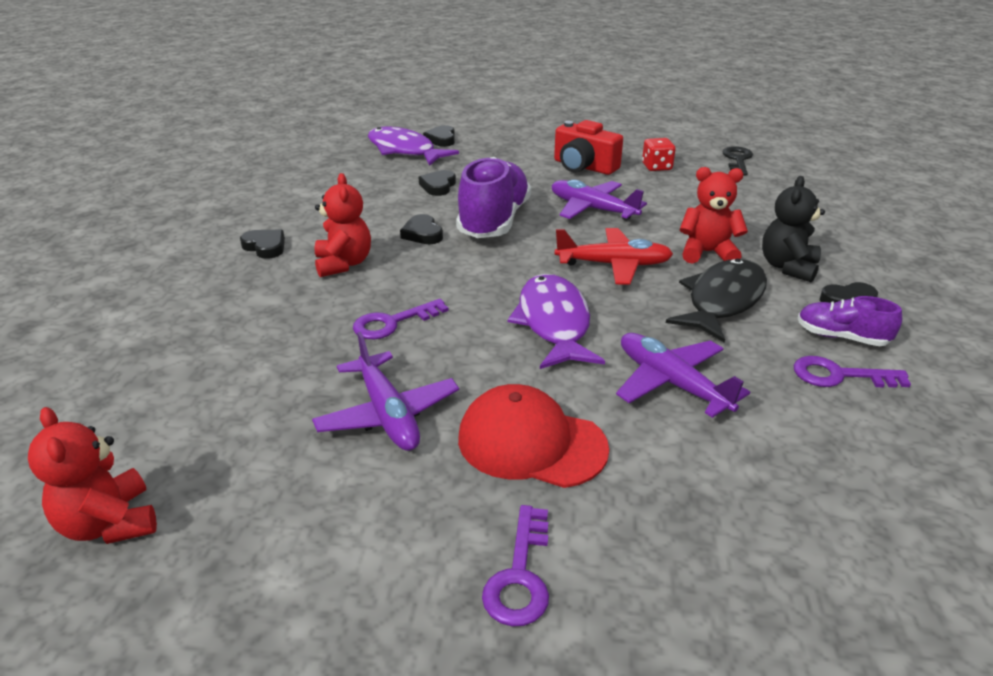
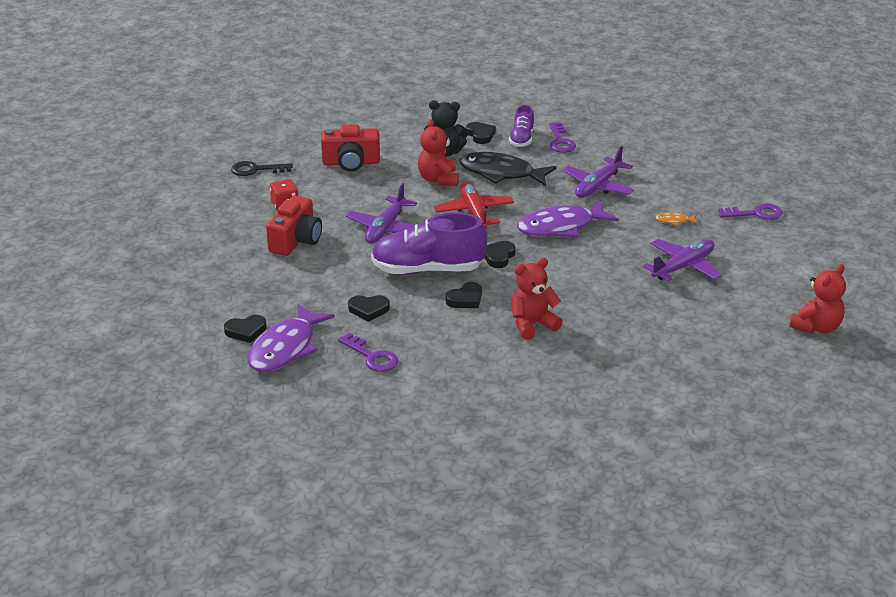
camera: 105 degrees left, 0 degrees up
(265, 247) = (526, 371): black heart -> black heart (498, 256)
(392, 323) = (596, 285): purple key -> purple key (372, 357)
(531, 443) = (674, 221): red cap -> orange fish
(754, 206) = (351, 163): none -> red camera

